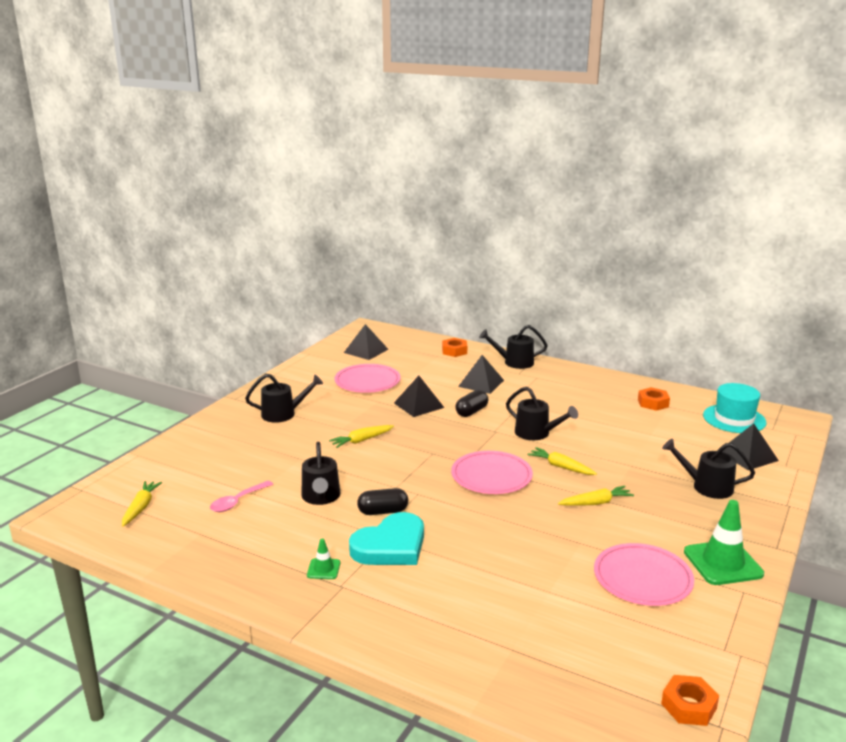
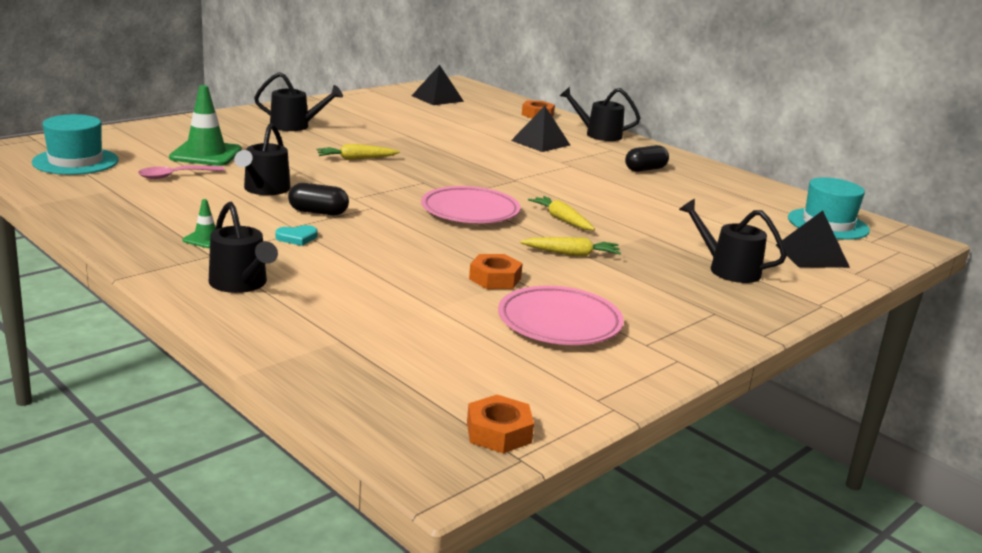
camera: 15 degrees right, 0 degrees up
(141, 508) = (75, 161): yellow carrot -> turquoise hat
(367, 382) = (412, 120): pink plate -> none
(391, 546) = (297, 238): turquoise heart -> turquoise heart, size x0.42
(419, 405) = (450, 146): black pyramid -> none
(471, 412) = (504, 161): black capsule -> black capsule (645, 169)
(536, 433) = (562, 190): black watering can -> black watering can (241, 284)
(653, 403) = (735, 193): orange nut -> orange nut (495, 279)
(722, 563) = (677, 332): green traffic cone -> green traffic cone (206, 154)

